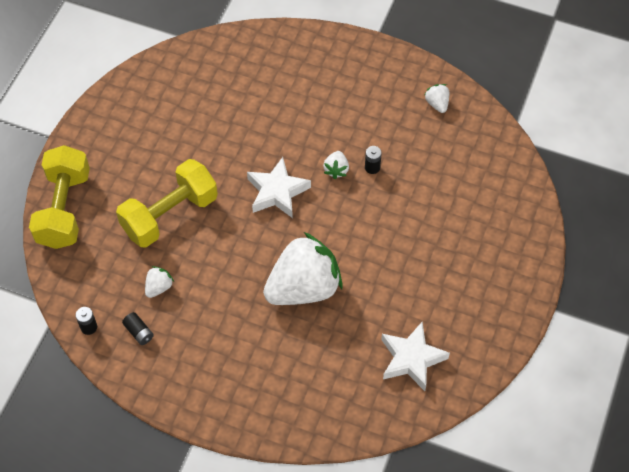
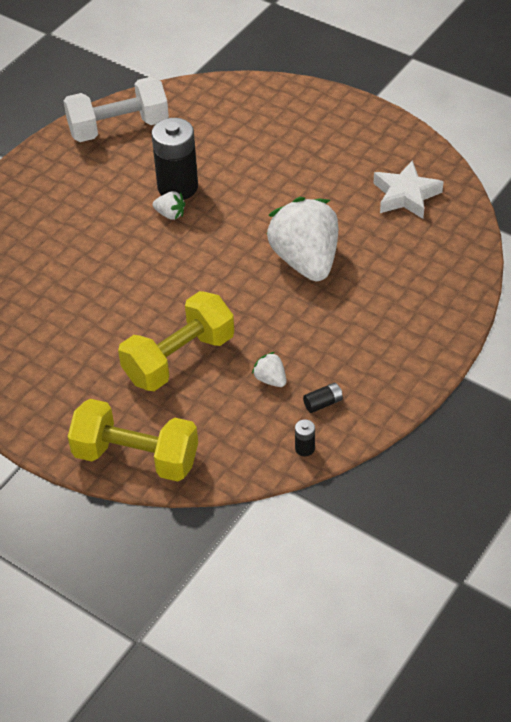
camera: 75 degrees left, 10 degrees down
(170, 215) = (179, 358): yellow dumbbell -> yellow dumbbell turned 75 degrees clockwise
(277, 192) = (181, 264): white star -> none
(372, 167) = (177, 187): black battery -> black battery, size x2.42
(437, 104) = (118, 128): white strawberry -> white dumbbell

